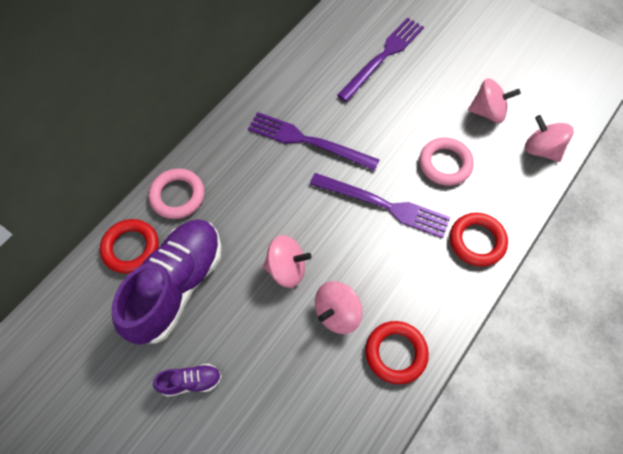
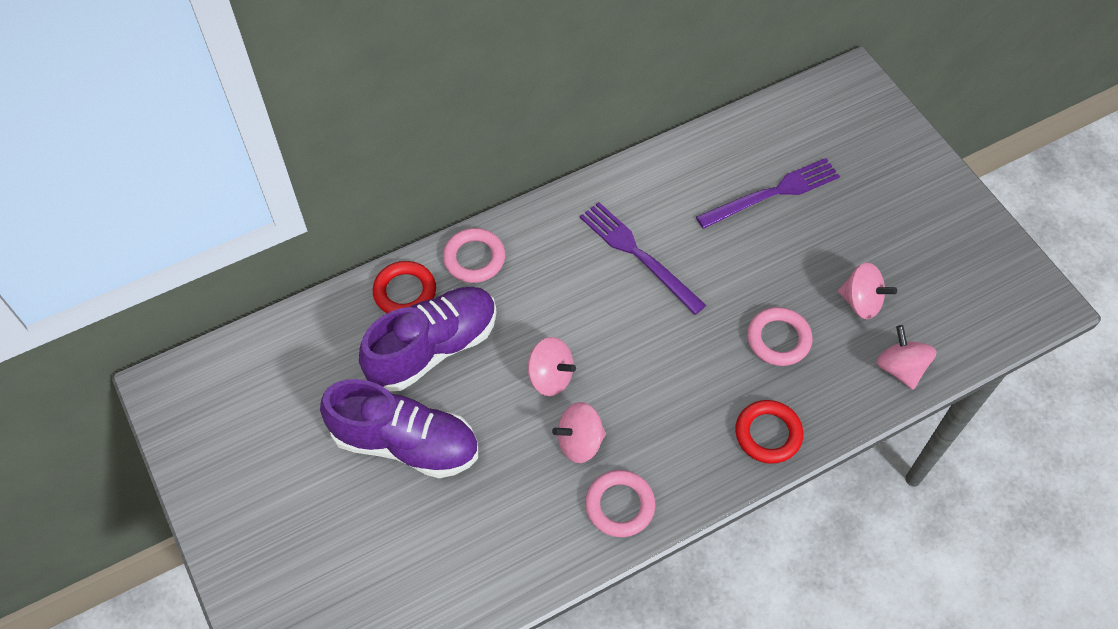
camera: 25 degrees right, 5 degrees down
(191, 382) = (405, 443): purple shoe -> purple shoe, size x2.31
(384, 205) = (686, 355): purple fork -> none
(396, 353) = (619, 505): red ring -> pink ring

